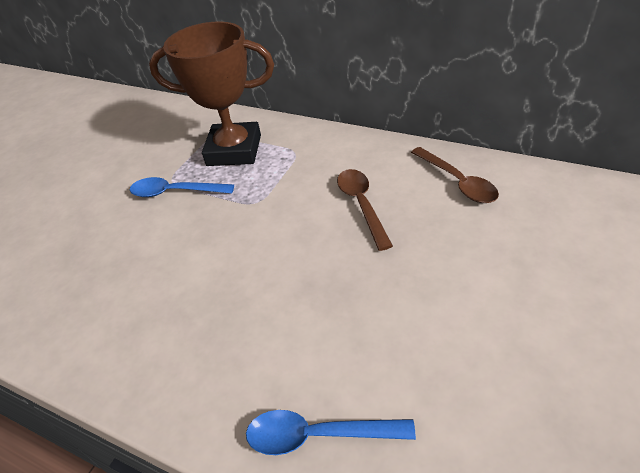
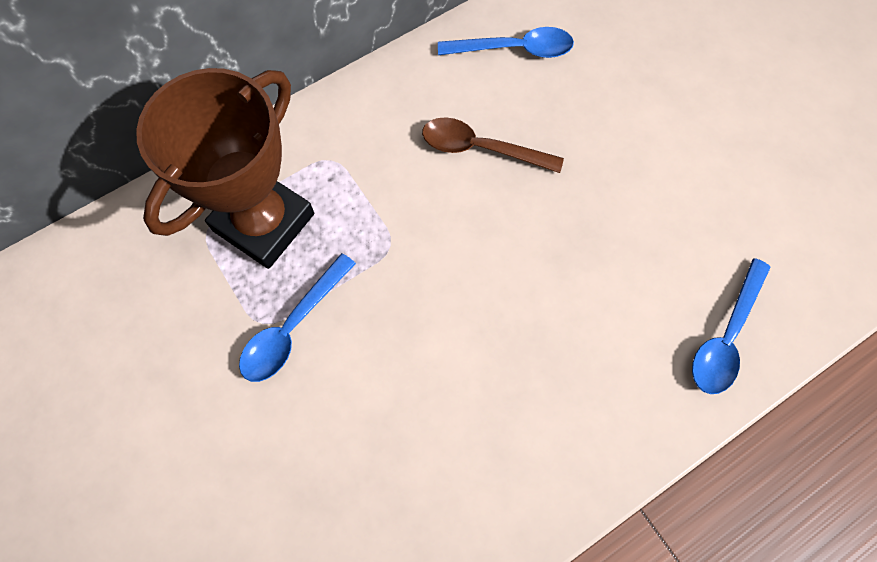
camera: 65 degrees left, 25 degrees up
(457, 182) = (514, 49): brown spoon -> blue spoon

